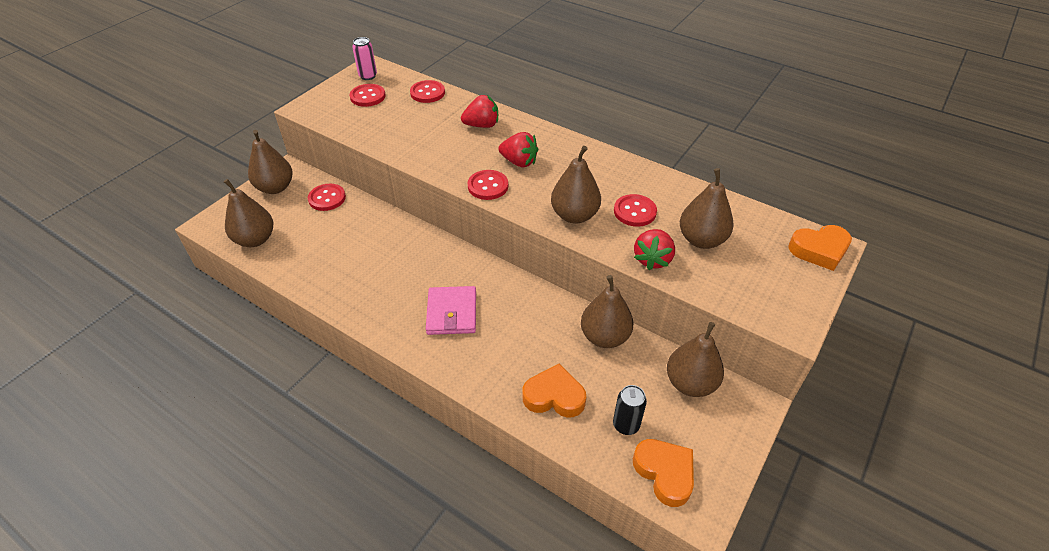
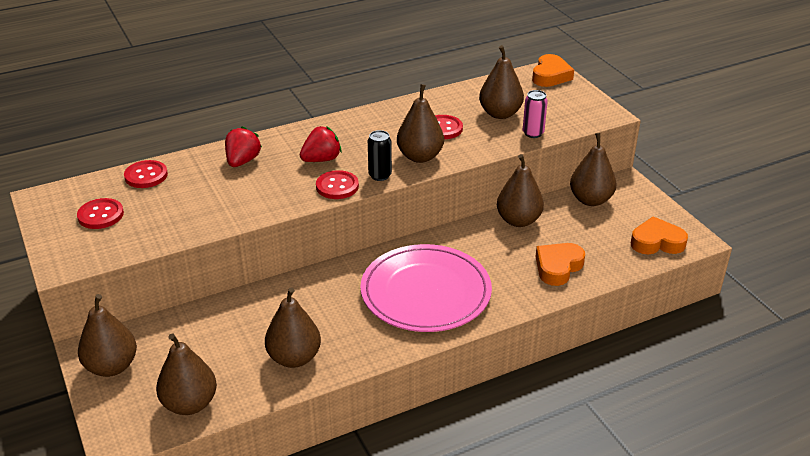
camera: 60 degrees left, 10 degrees down
(327, 198) = (178, 329): red button -> none
(327, 269) = (294, 358): none -> brown pear
(368, 76) = (59, 205): pink can -> pink can (533, 133)
(452, 313) = (425, 292): pink wallet -> pink plate
(626, 425) = (607, 243): black can -> black can (380, 175)
(652, 259) = (501, 141): red strawberry -> none

